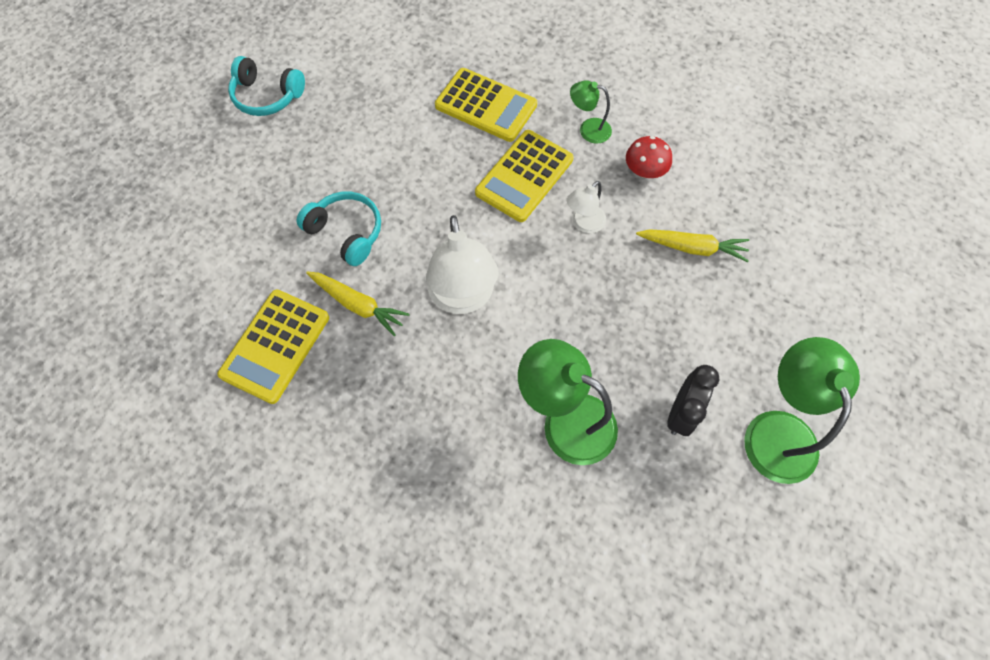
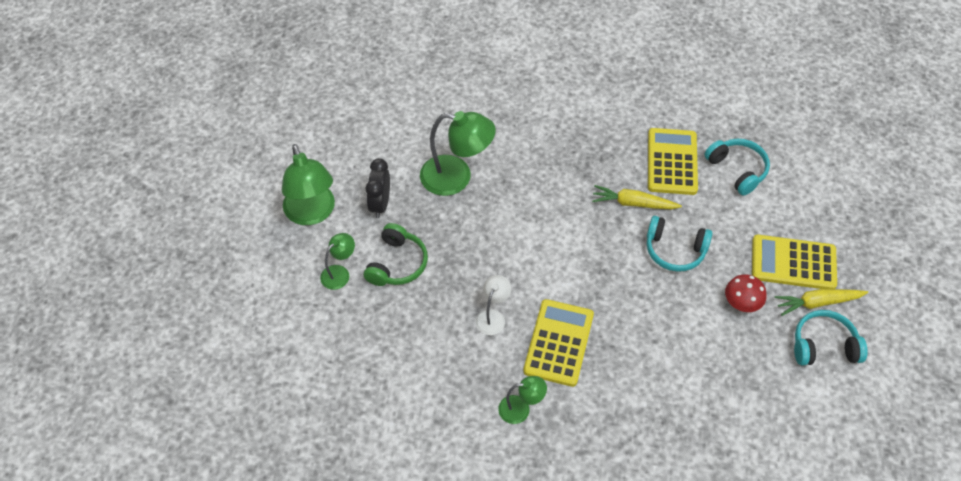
camera: 160 degrees right, 10 degrees down
(205, 307) = (737, 170): none -> turquoise headphones
(463, 298) = (561, 231): white lamp -> none
(486, 106) = (625, 402): yellow calculator -> yellow calculator (793, 263)
(644, 170) = (456, 383): red mushroom -> red mushroom (742, 302)
(677, 320) = (397, 263): none -> green headphones
(692, 248) = (398, 324): yellow carrot -> yellow carrot (817, 303)
(751, 331) = (339, 273): none -> green lamp

